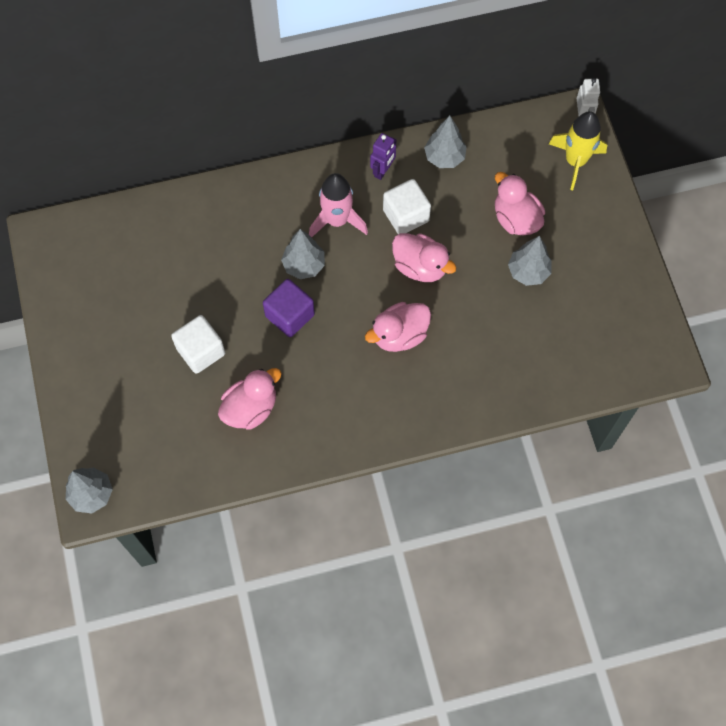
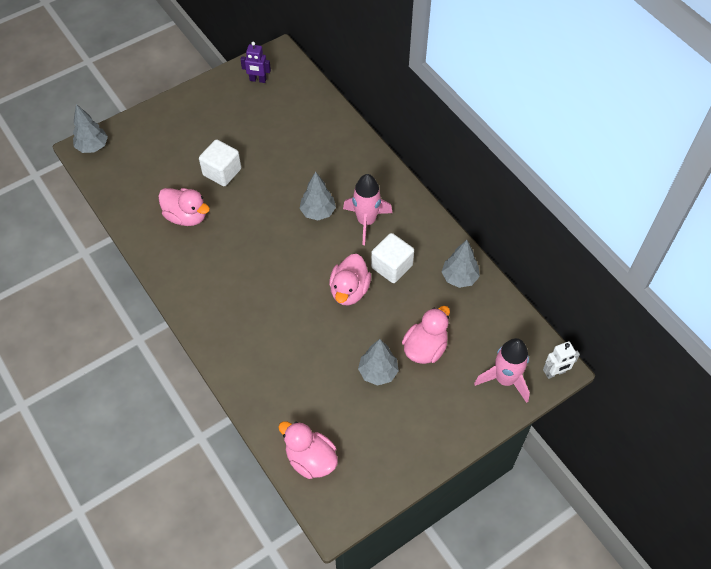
camera: 70 degrees right, 10 degrees down
(290, 315) = (271, 216): purple cube -> none
(383, 171) = (425, 238): purple robot -> purple robot (258, 80)
(399, 335) = (282, 294): pink duck -> pink duck (310, 459)
(575, 161) = (505, 379): yellow rocket -> pink rocket

